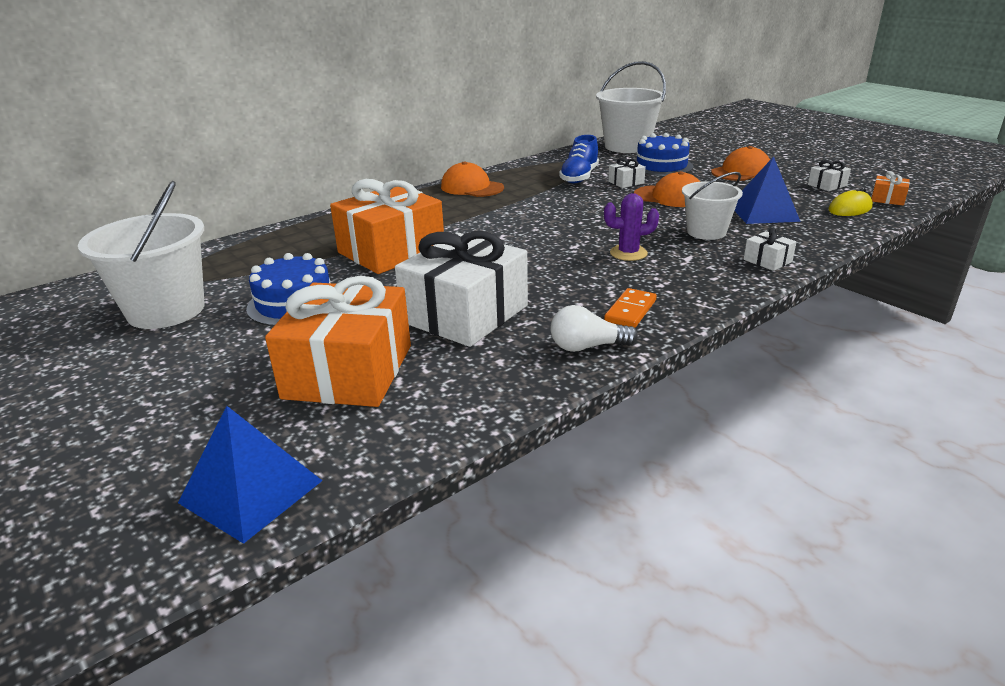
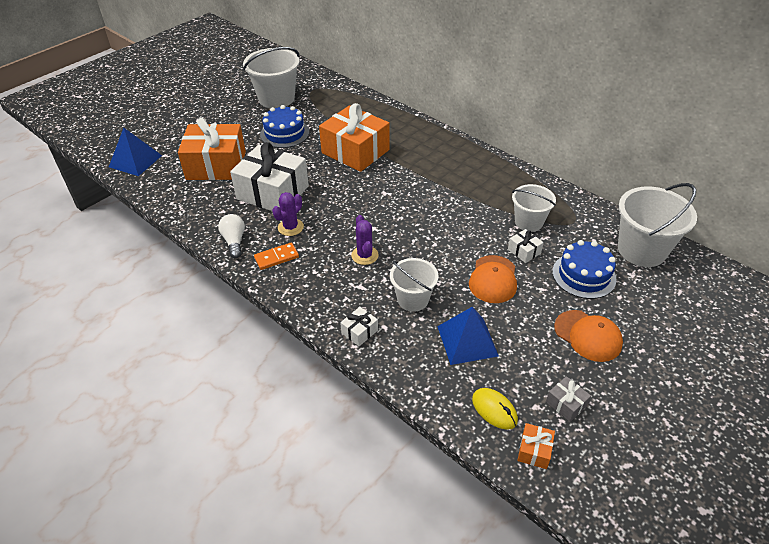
camera: 80 degrees right, 15 degrees up
(472, 187) = (482, 166): orange cap -> none
(560, 300) = (290, 227): none -> purple cactus
(579, 177) = (528, 222): blue shoe -> white bucket
(630, 311) = (276, 258): orange domino -> orange domino turned 45 degrees counterclockwise
(827, 185) = (566, 404): white gift -> grey gift

